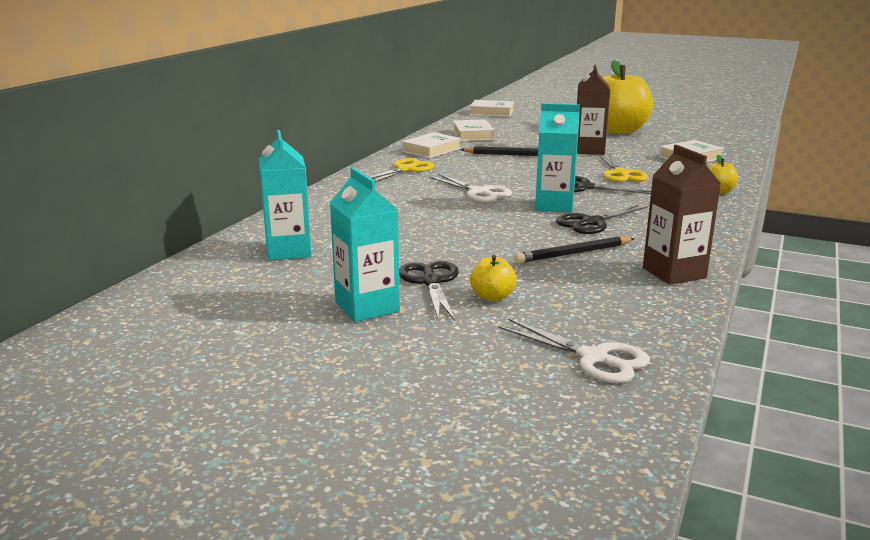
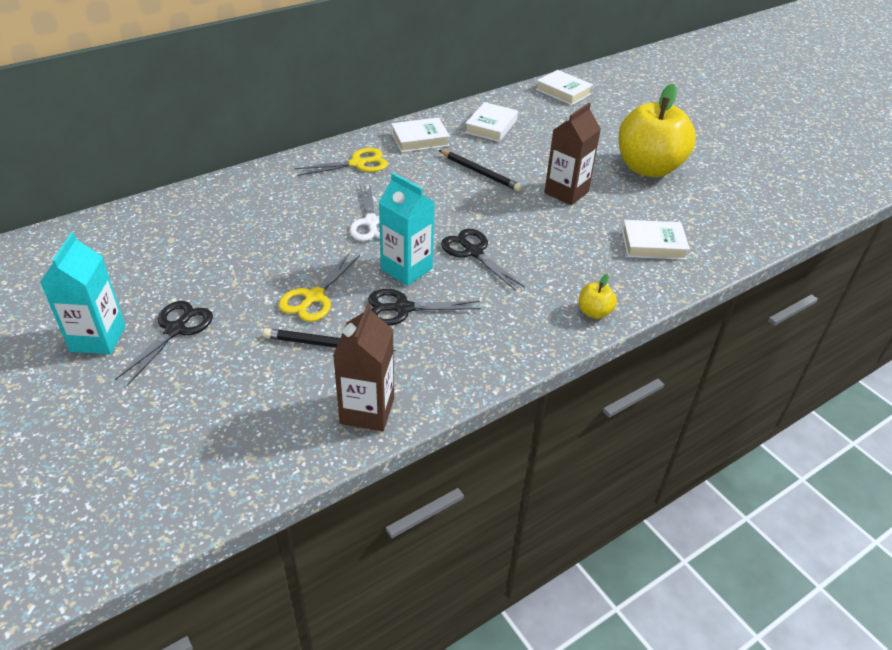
camera: 30 degrees right, 20 degrees up
(288, 251) = (134, 244): turquoise carton -> none
(492, 297) = (191, 370): yellow apple -> none
(594, 358) = (159, 478): white scissors -> none
(621, 174) = (540, 244): yellow scissors -> yellow scissors (314, 297)

